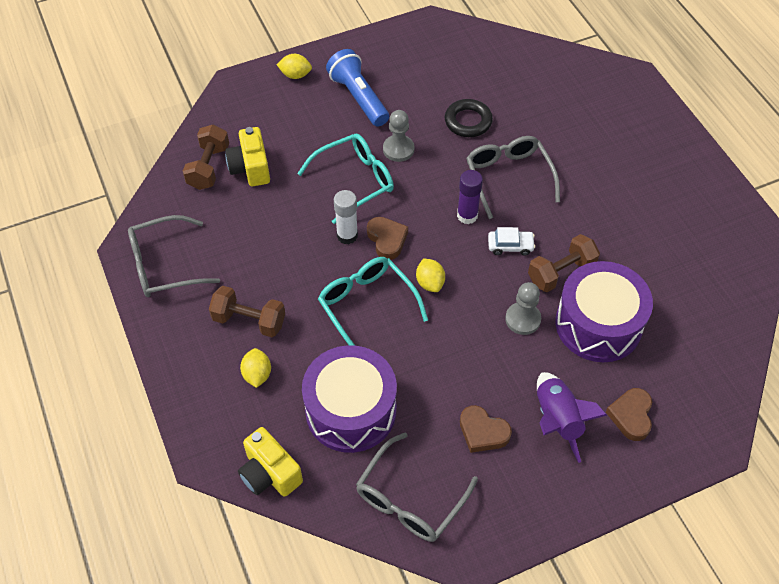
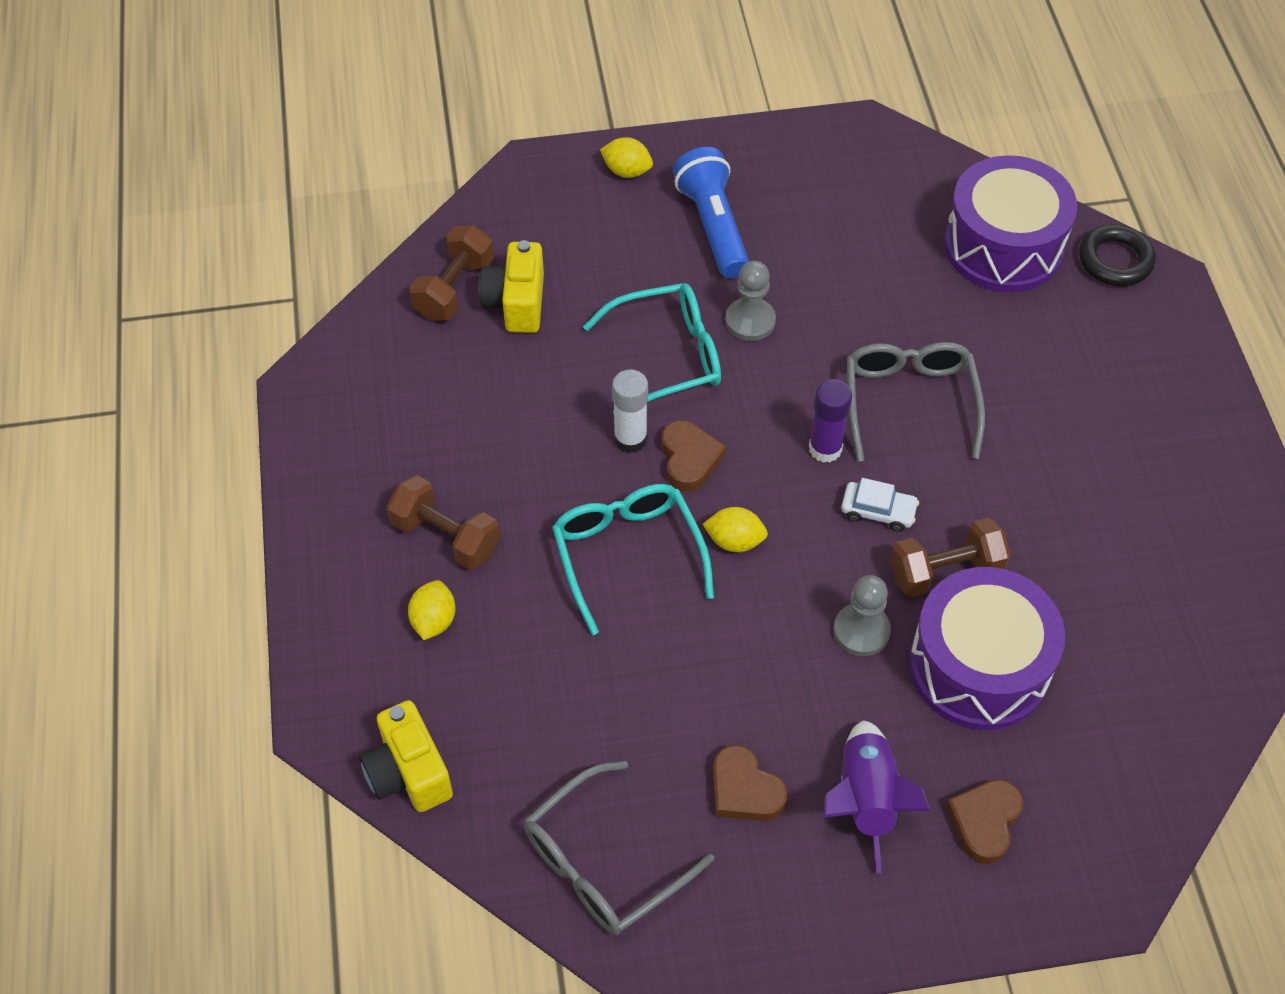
camera: 15 degrees right, 0 degrees up
(164, 265) = (346, 424): grey glasses -> none
(351, 410) = (555, 708): purple drum -> purple drum (1003, 246)
(430, 283) = (734, 541): yellow lemon -> yellow lemon turned 75 degrees counterclockwise
(468, 121) = (873, 299): black ring -> black ring (1115, 260)

